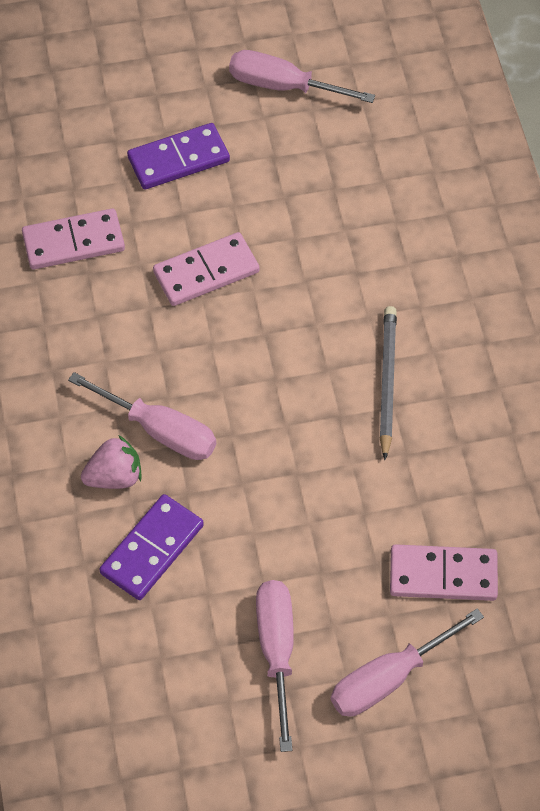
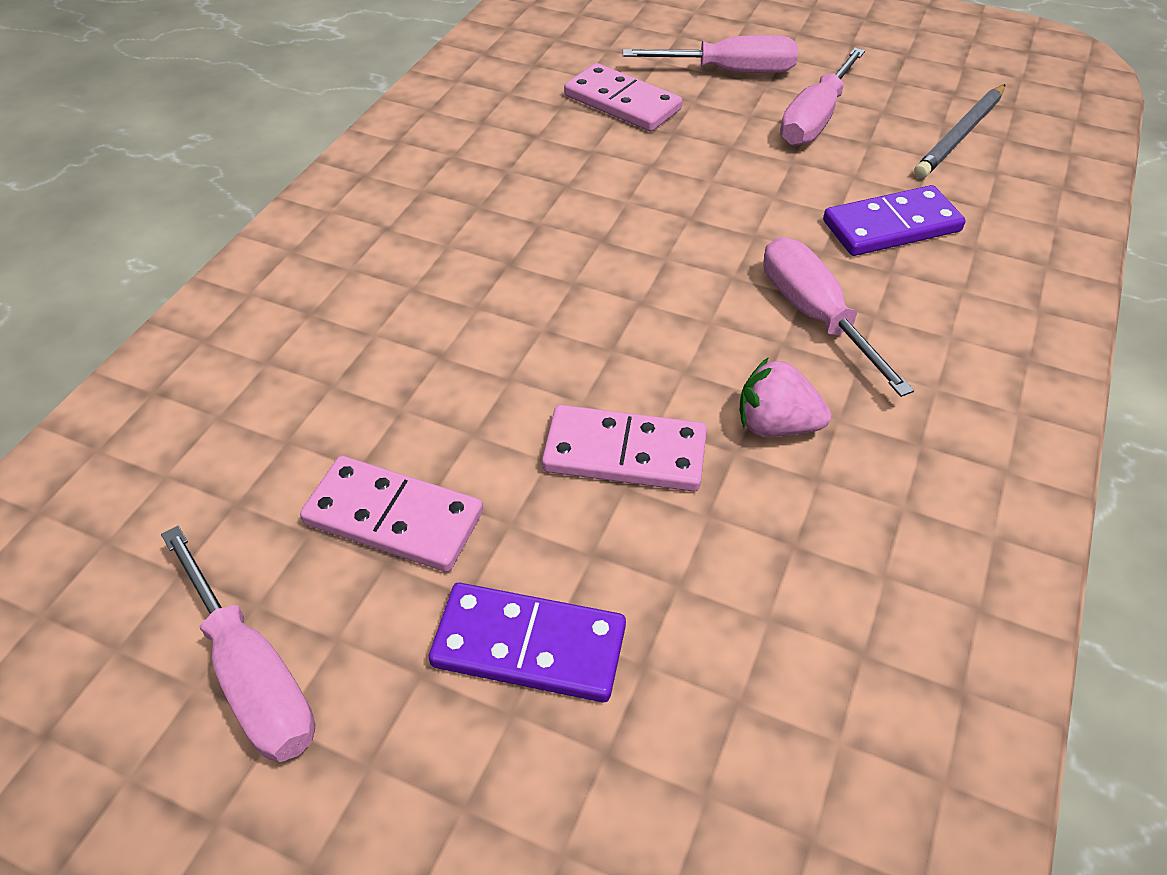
camera: 145 degrees left, 10 degrees down
(73, 242) = (791, 604): pink domino -> pink domino (393, 518)
(114, 477) = (897, 299): pink strawberry -> pink strawberry (775, 425)
(387, 382) = (522, 242): grey pencil -> grey pencil (960, 135)

